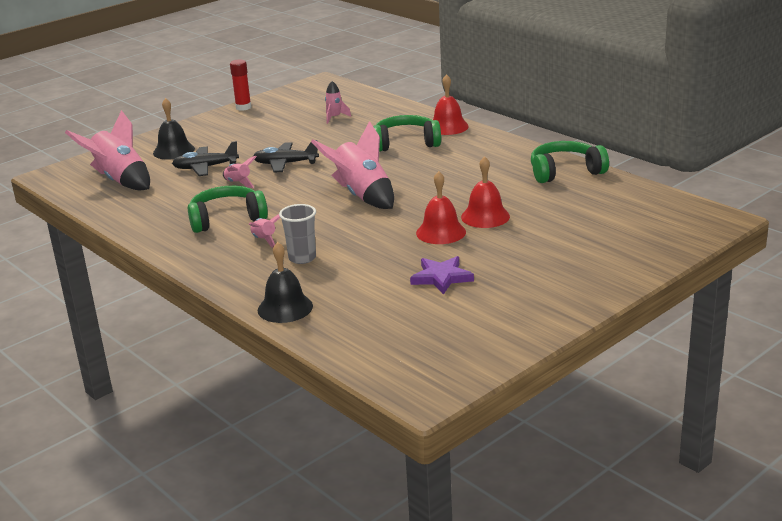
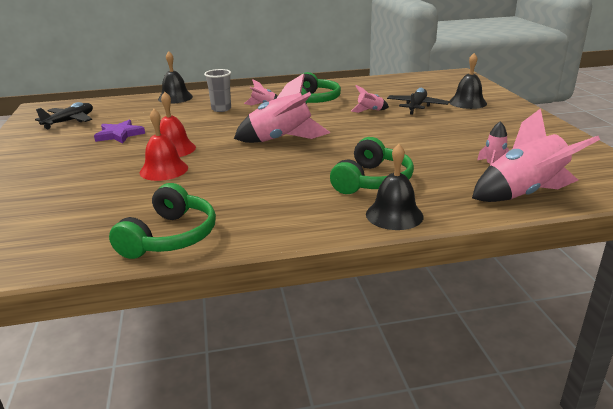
camera: 120 degrees right, 0 degrees up
(120, 180) = (424, 86): pink rocket -> pink rocket (524, 194)
(243, 107) = (566, 136): red glue stick -> none
(285, 164) = (389, 128): black plane -> black plane (69, 121)
(448, 127) = (394, 215): red bell -> black bell

